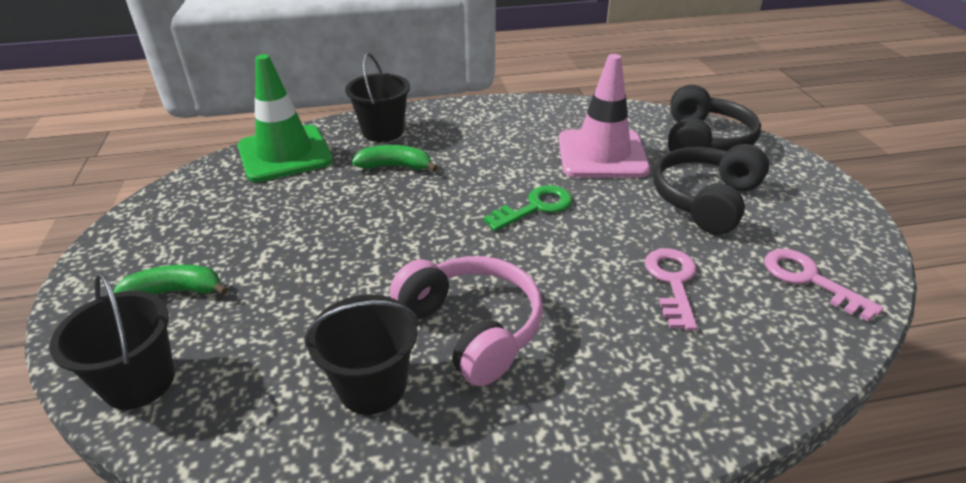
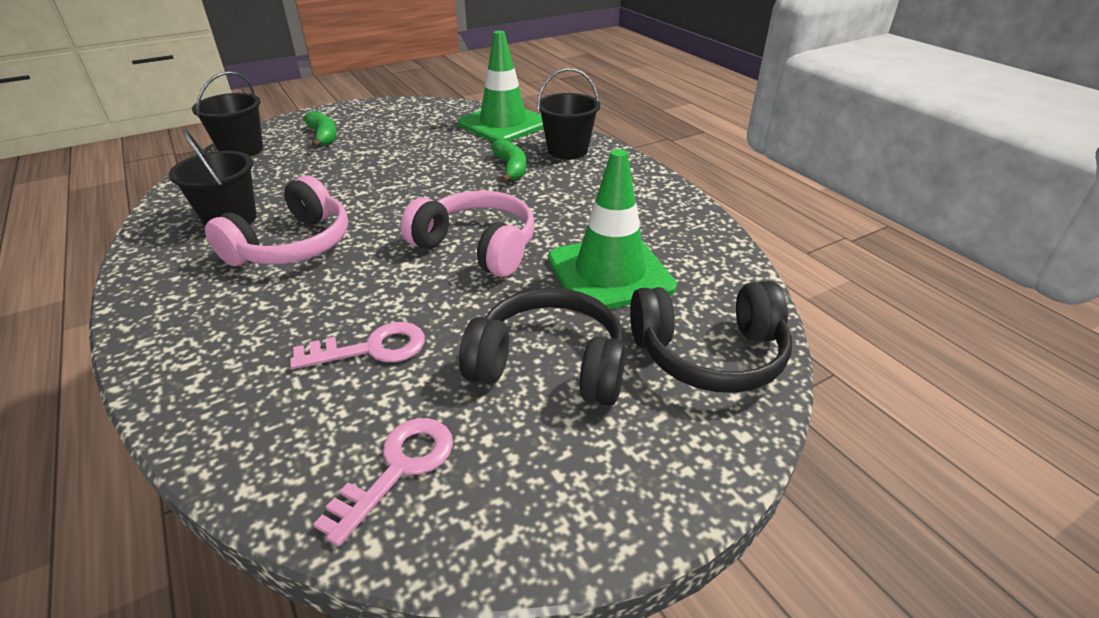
camera: 70 degrees right, 0 degrees up
(535, 207) = (477, 247): green key -> pink headphones
(602, 154) = (610, 273): pink traffic cone -> green traffic cone

